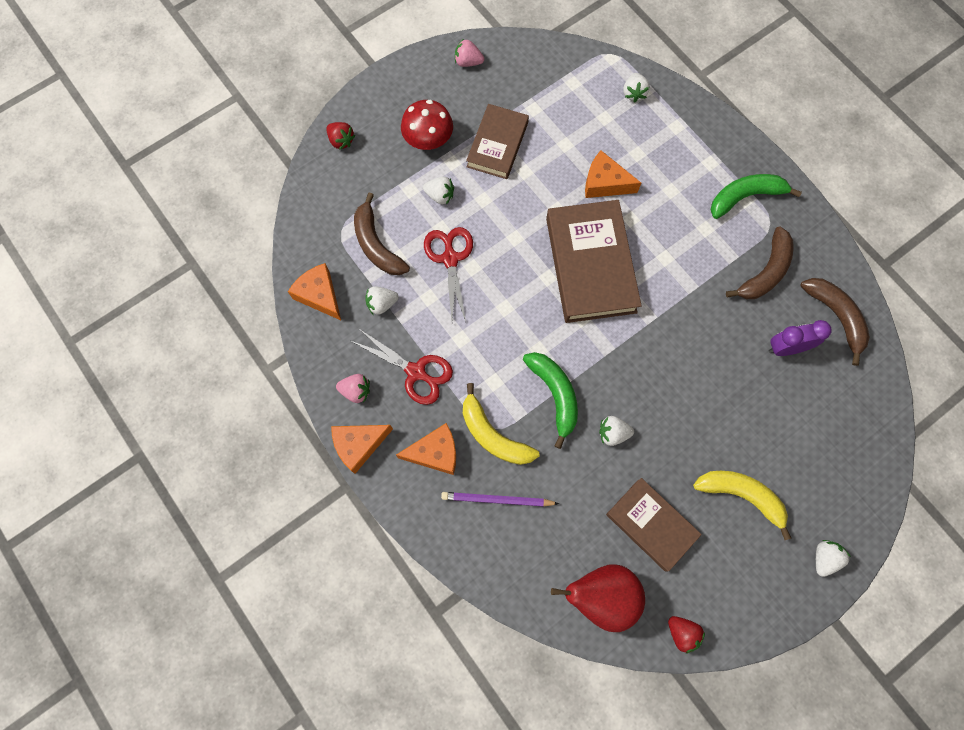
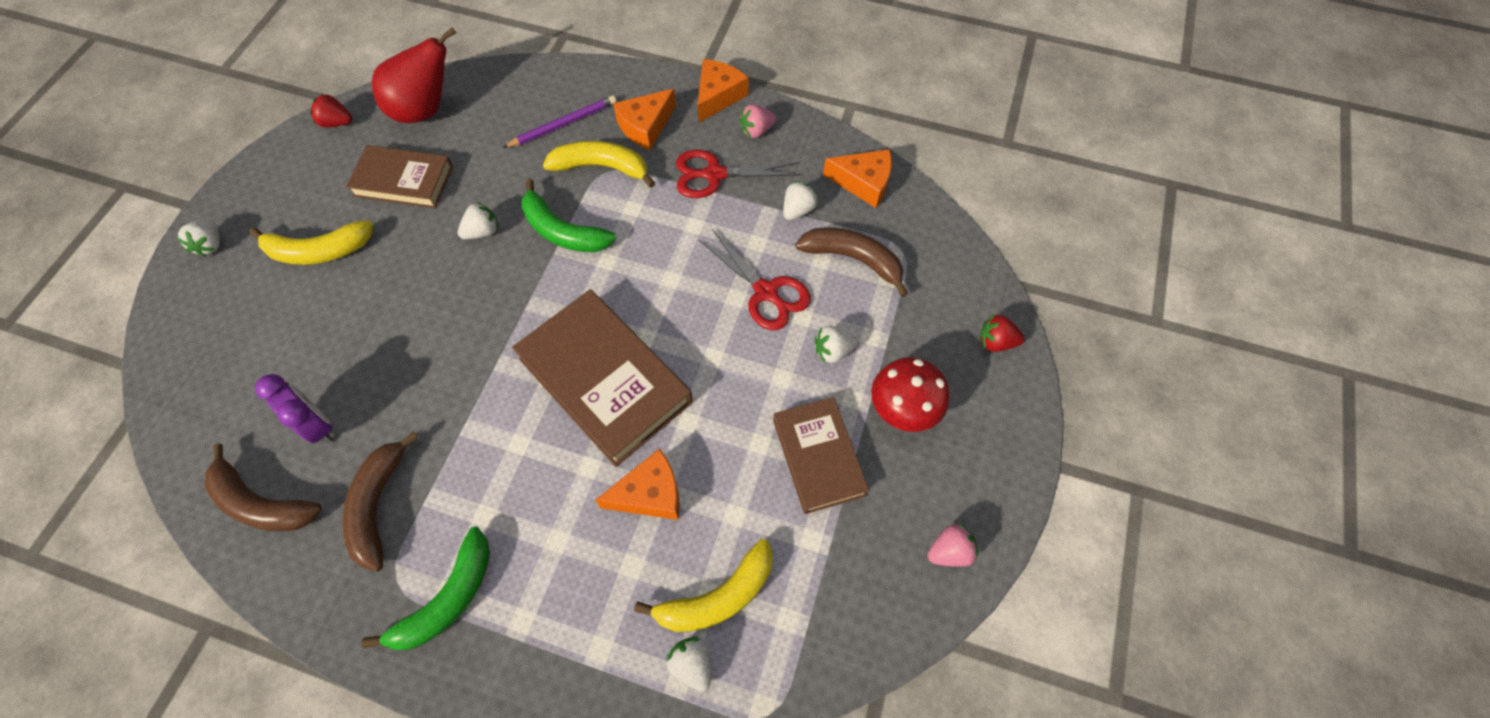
camera: 145 degrees right, 10 degrees down
(601, 113) = (718, 597): none -> yellow banana
(786, 348) = (317, 425): purple clock -> purple clock turned 90 degrees counterclockwise

